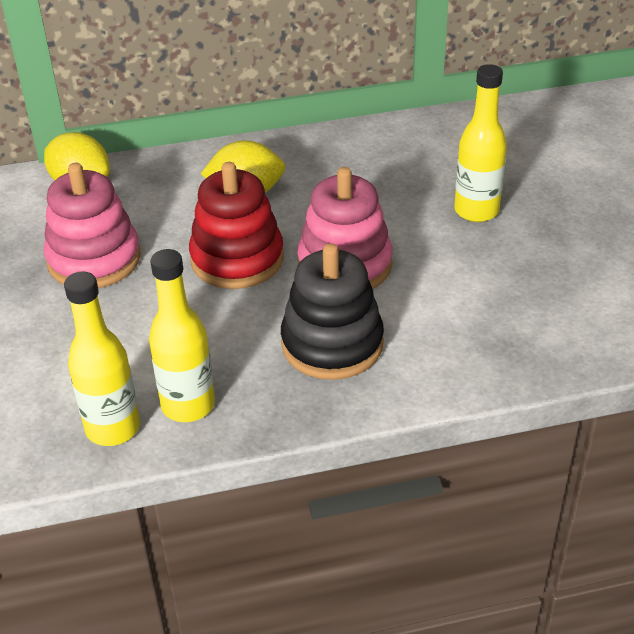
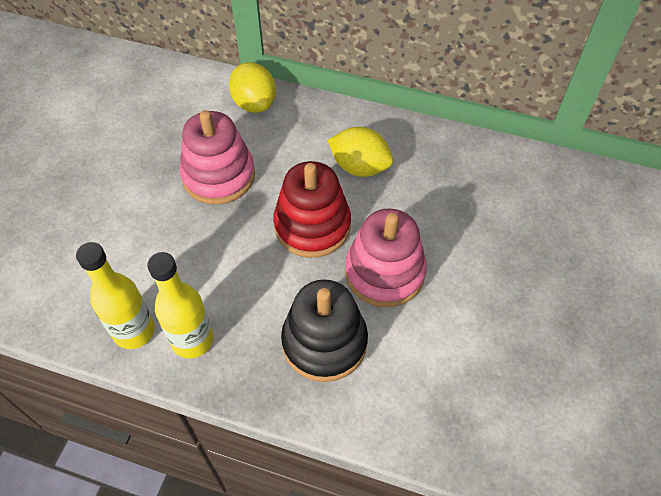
camera: 30 degrees right, 15 degrees up
(476, 211) = (523, 273): yellow bottle -> none

